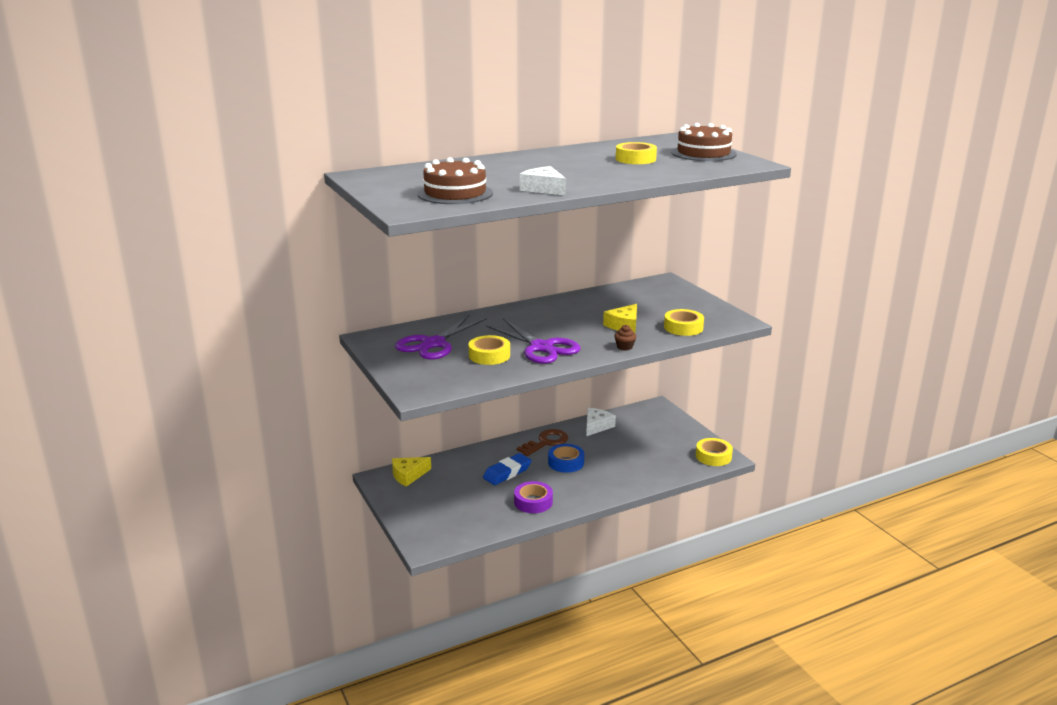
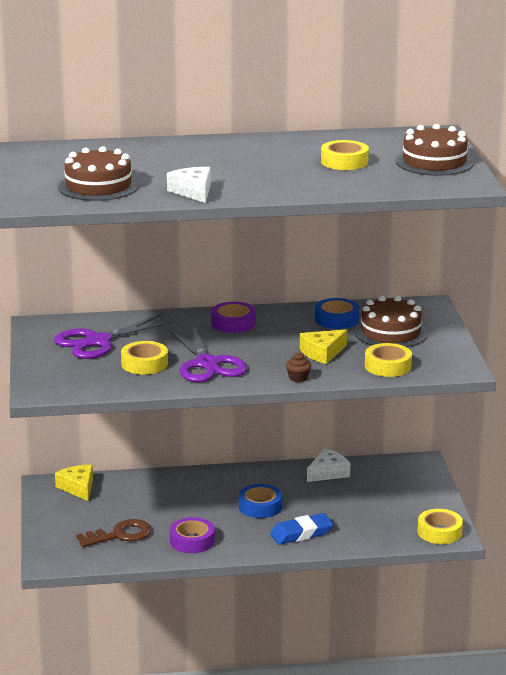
camera: 20 degrees right, 0 degrees up
(408, 475) = (78, 487): yellow cheese -> yellow cheese turned 75 degrees clockwise
(507, 473) = (186, 505): blue eraser -> blue eraser (301, 533)
(532, 313) = (233, 323): none -> purple tape
(546, 442) = (255, 480): brown key -> brown key (120, 535)
(609, 300) = (336, 319): none -> blue tape
(659, 303) = (390, 333): none -> brown cake

